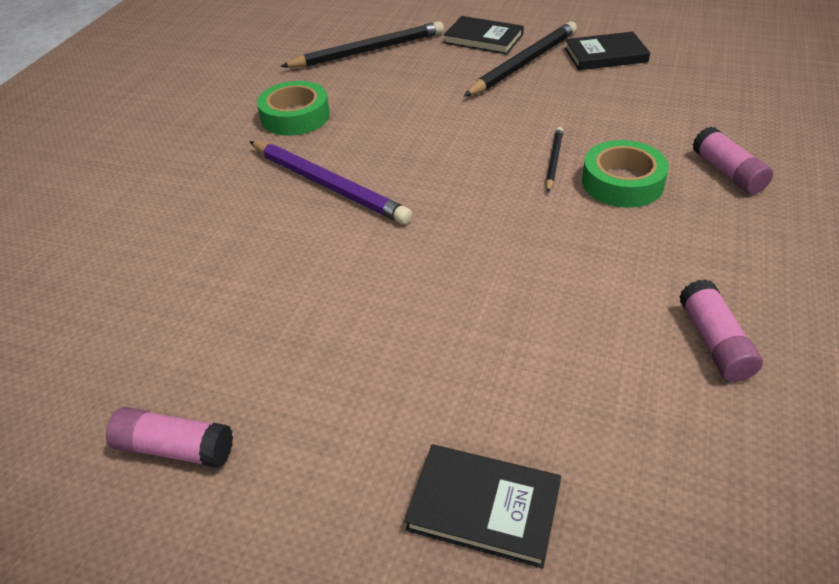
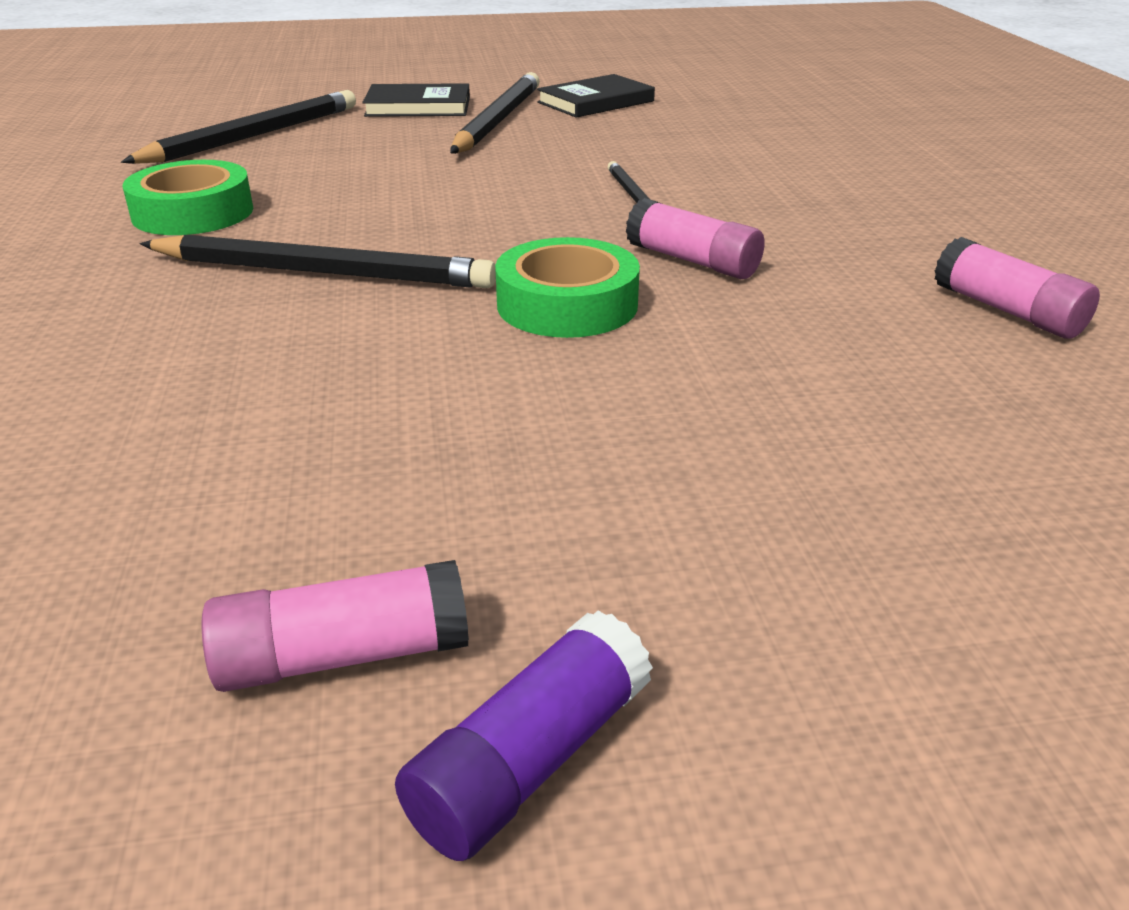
camera: 30 degrees left, 10 degrees down
(207, 537) = (531, 760): none -> purple glue stick
(328, 185) = (322, 272): purple pencil -> black pencil
(484, 507) = (933, 552): black book -> none
(622, 182) = (739, 200): green tape -> green tape (567, 304)
(728, 172) = (848, 172): pink glue stick -> pink glue stick (692, 261)

